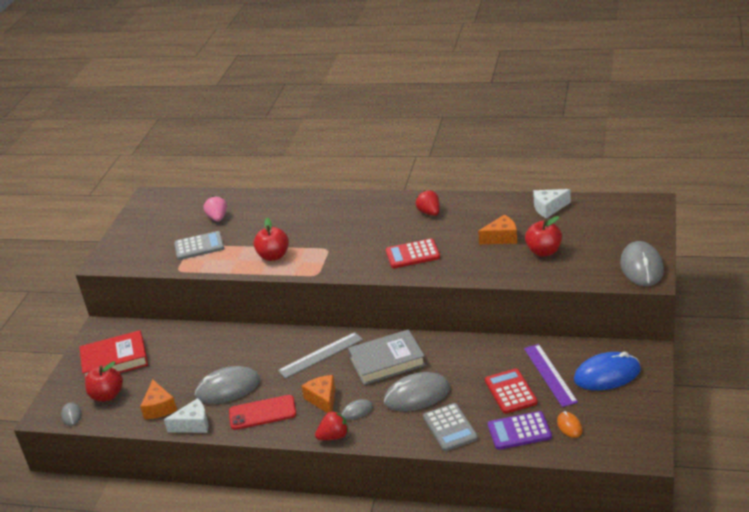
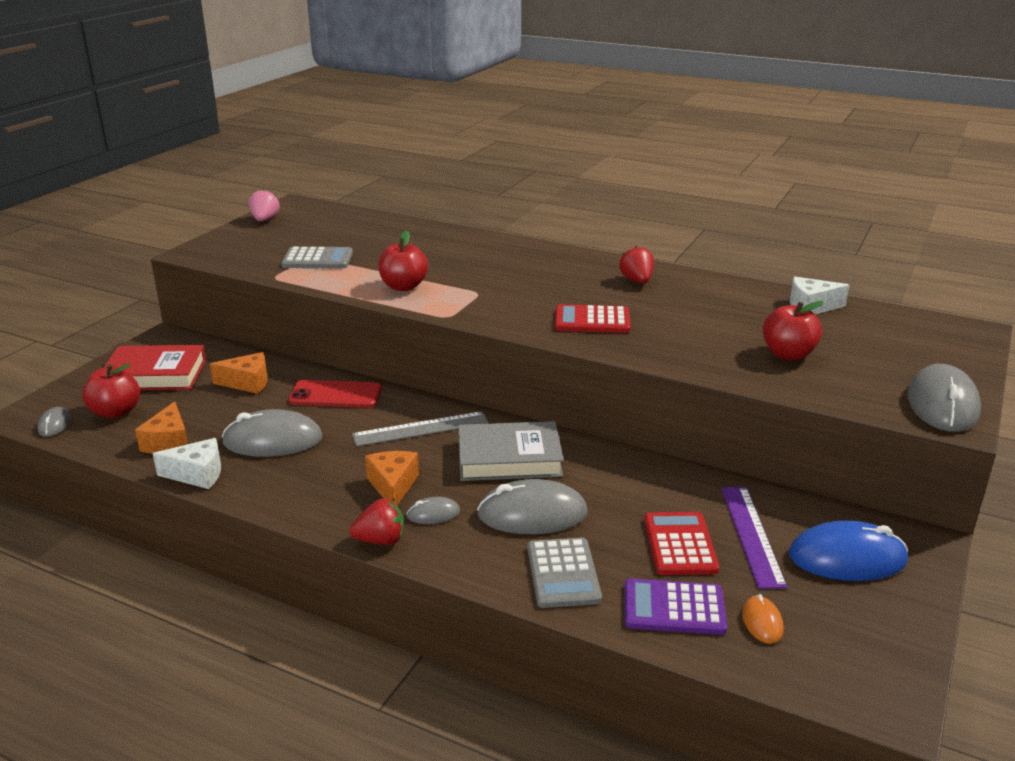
camera: 10 degrees right, 5 degrees down
(218, 218) = (360, 237): pink strawberry -> pink strawberry (264, 220)
(262, 413) = (299, 482): red phone -> red phone (335, 395)
(501, 238) = (729, 326): orange cheese -> orange cheese (247, 383)

